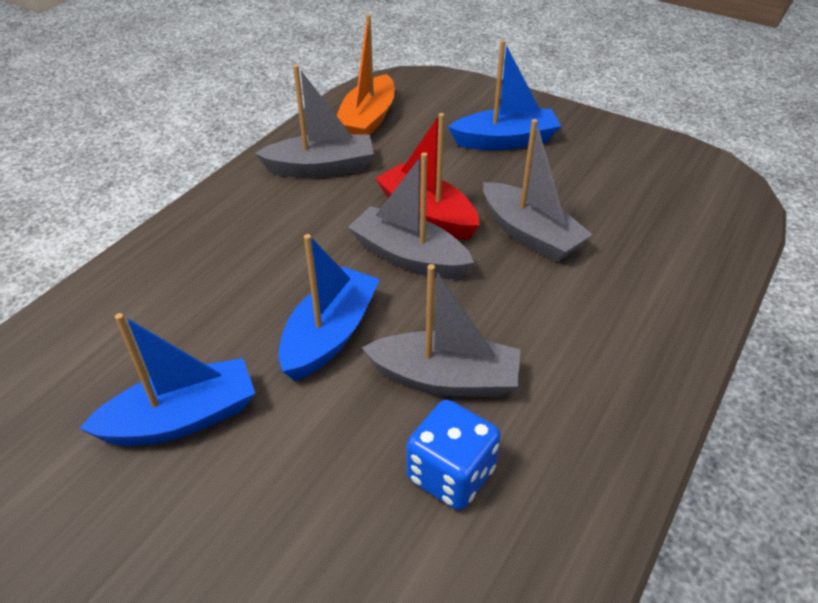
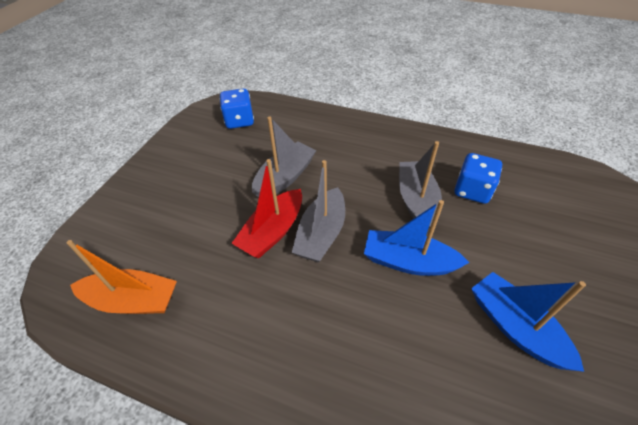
camera: 100 degrees left, 5 degrees up
(321, 168) = (215, 321): grey boat -> none
(505, 141) = (176, 199): blue boat -> none
(679, 197) = (239, 121): none -> blue dice

